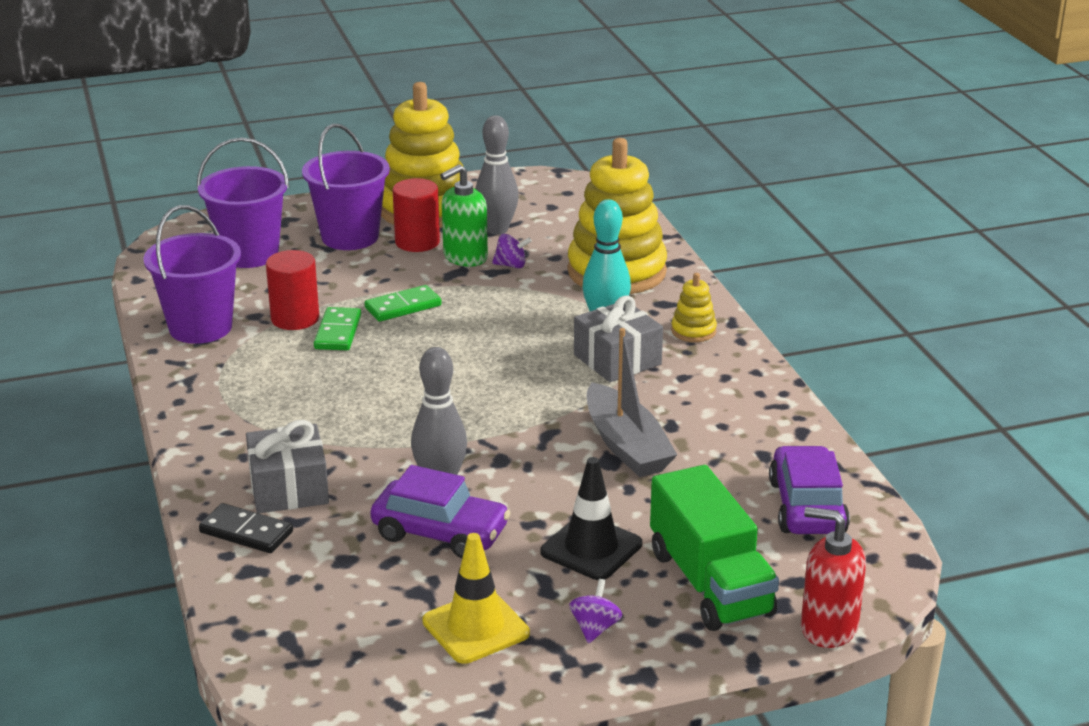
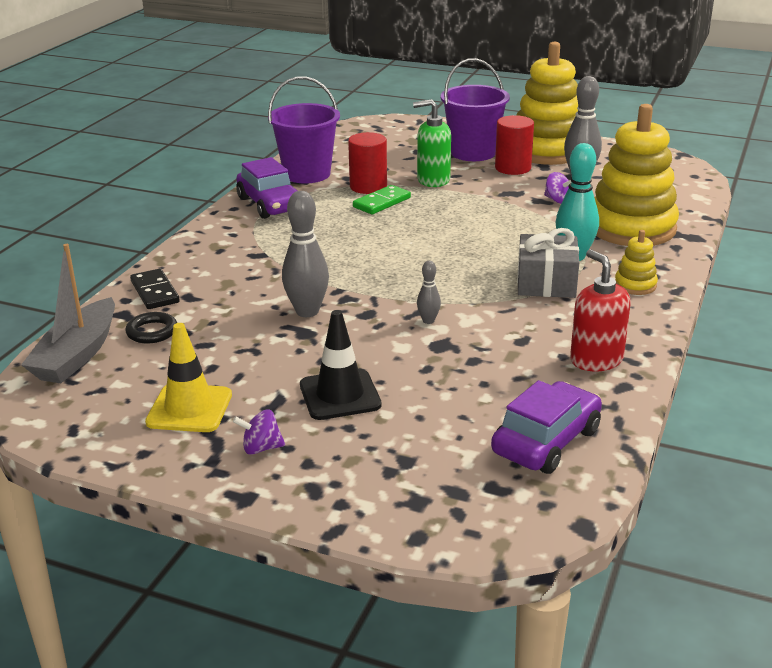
camera: 40 degrees right, 0 degrees up
(249, 254) = (396, 144): purple bucket -> none
(289, 488) = (215, 278): grey gift -> none
(314, 574) = (152, 332): none -> black ring
(403, 307) = (445, 201): green domino -> none
(440, 533) = (260, 341): purple car -> purple car (270, 204)
(465, 257) = (532, 186): green soap dispenser -> green soap dispenser (433, 180)
(566, 442) = (428, 321): none -> grey bowling pin
(595, 628) = (261, 448): purple spinning top -> purple spinning top turned 150 degrees counterclockwise
(626, 446) = (467, 340): grey boat -> grey boat (77, 355)
(710, 583) = (387, 459): green truck -> none
(828, 628) = (429, 538): red soap dispenser -> red soap dispenser (596, 360)

